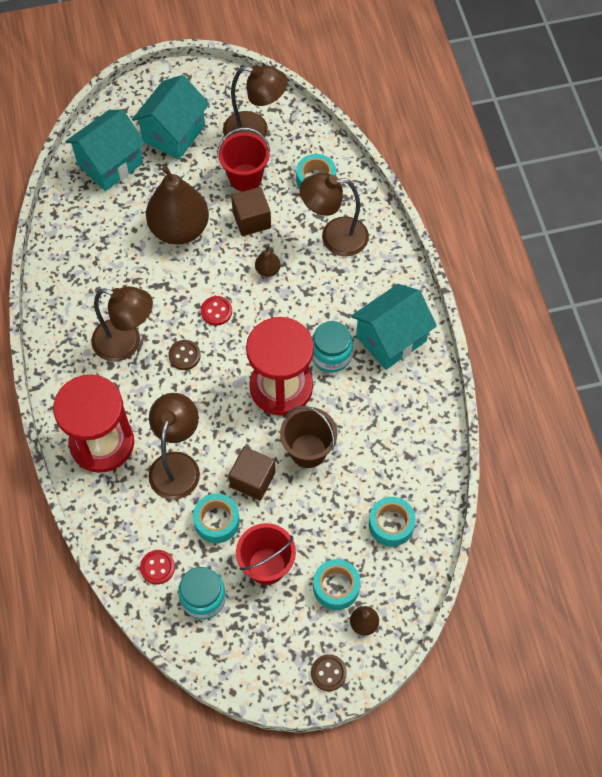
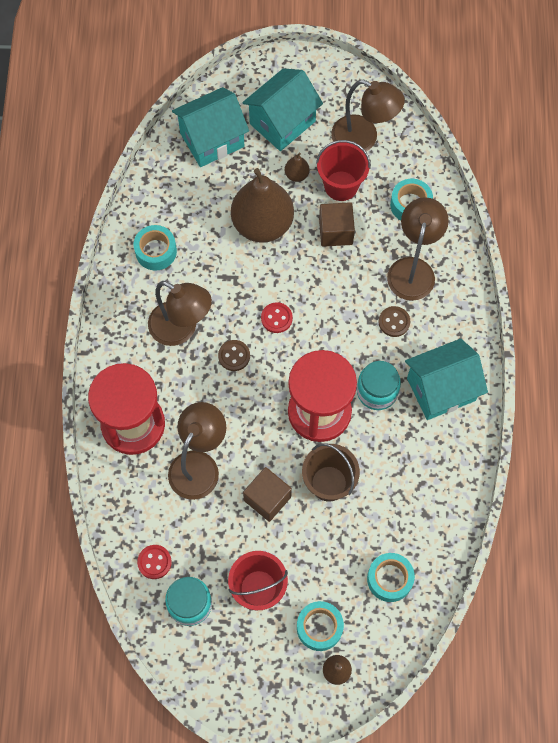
camera: 15 degrees right, 5 degrees up
(217, 521) = (222, 531): turquoise tape -> turquoise tape (156, 251)
(267, 270) = (338, 288): brown pear -> brown pear (296, 175)
(328, 673) = (289, 710): brown button -> brown button (394, 322)
(334, 237) = (413, 269): brown lamp -> brown lamp turned 90 degrees clockwise

